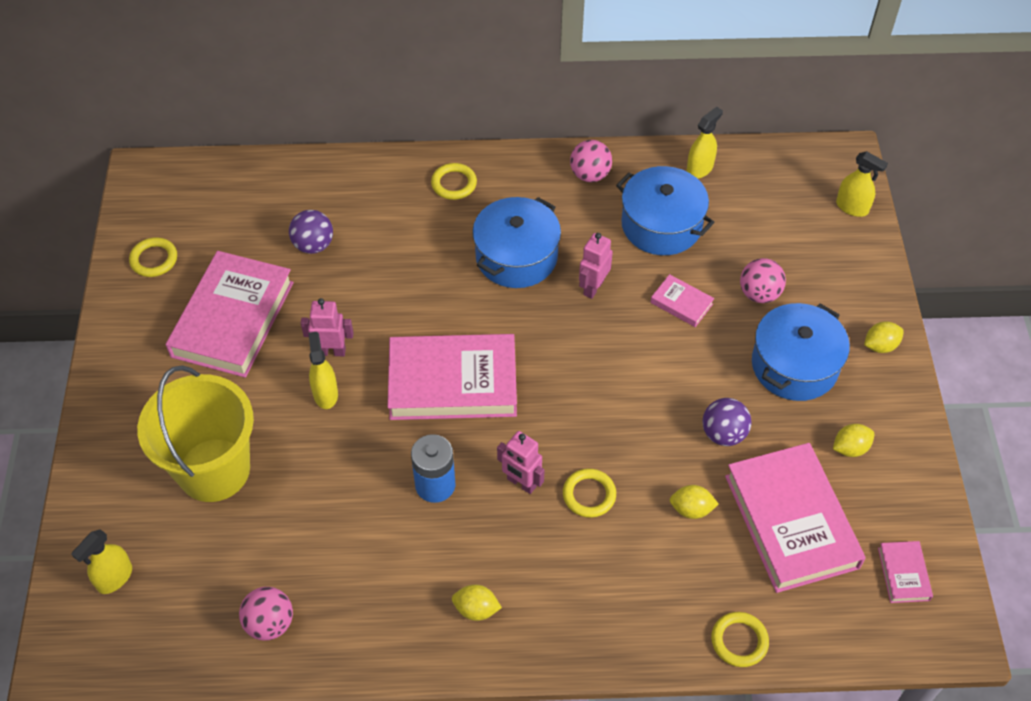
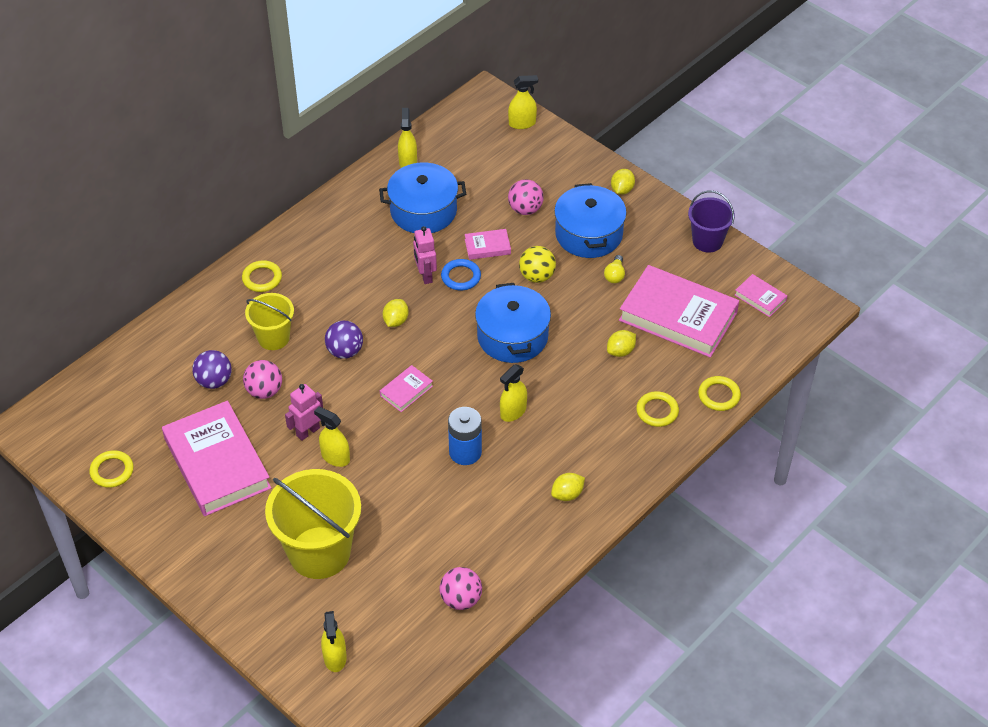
camera: 45 degrees left, 5 degrees down
(402, 244) = (273, 338): none -> yellow bucket
(453, 383) = (406, 391): pink book -> pink book, size x0.44
(516, 256) = (356, 292): blue pot -> blue pot (512, 336)
(521, 483) = (513, 412): pink robot -> yellow spray bottle
(589, 495) = (558, 388): yellow ring -> yellow ring (657, 411)
(590, 175) = (344, 212): pink ball -> pink ball (264, 391)
(623, 313) = (461, 277): none -> blue ring
(695, 368) = (537, 276): none -> yellow ball
(723, 434) = (592, 299): purple ball -> purple ball (345, 351)
(774, 427) = (615, 275): none -> yellow light bulb
(850, 448) = (666, 255): yellow lemon -> yellow lemon (396, 321)
(913, 467) = (707, 241): none -> purple bucket

